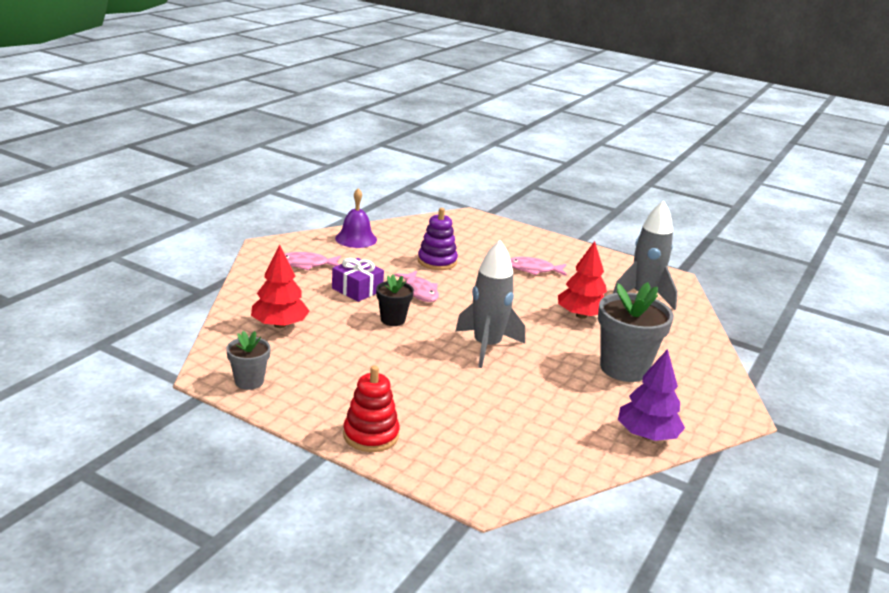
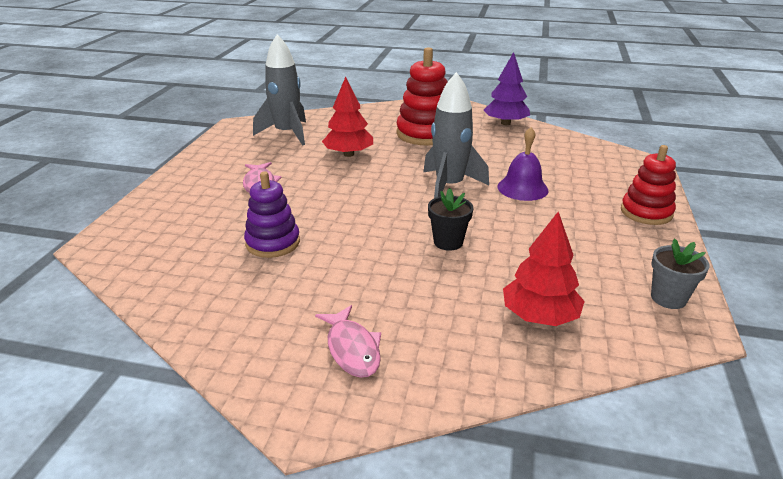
camera: 105 degrees left, 5 degrees up
(356, 239) = (226, 326): purple bell -> purple bell (522, 188)
(357, 289) = (396, 282): purple gift -> none
(420, 291) = (366, 239): pink fish -> none
(624, 368) = (425, 134): grey flower pot -> red stacking toy

